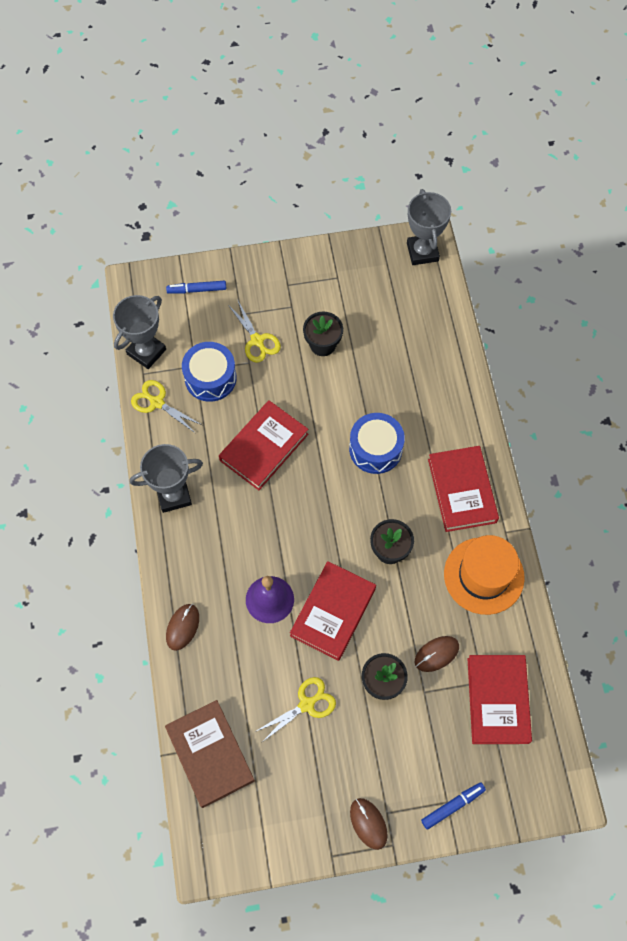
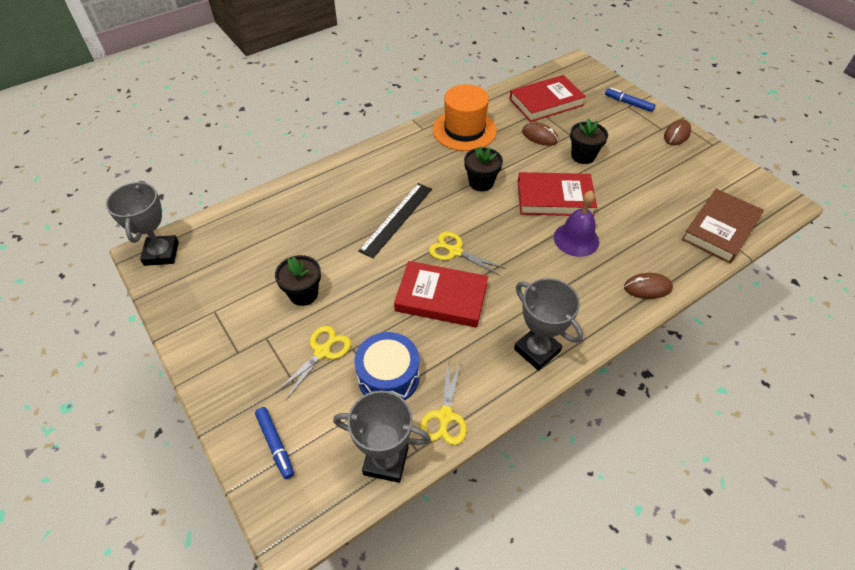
camera: 115 degrees left, 15 degrees down
(306, 704) = (634, 189): yellow scissors -> yellow scissors (455, 251)
(375, 449) = (396, 219): blue drum -> black ruler
(422, 252) = (161, 253): grey trophy -> grey trophy turned 60 degrees counterclockwise
(462, 490) = (403, 159): red book -> none

